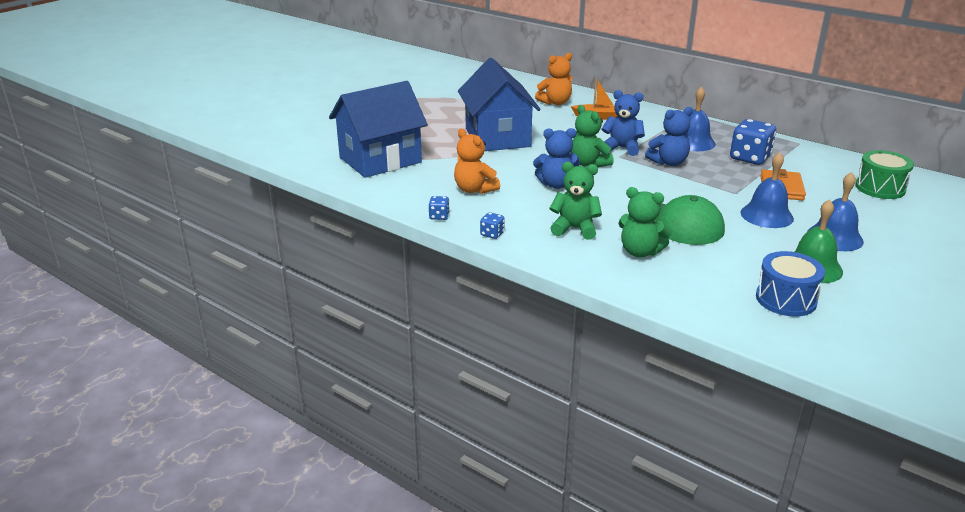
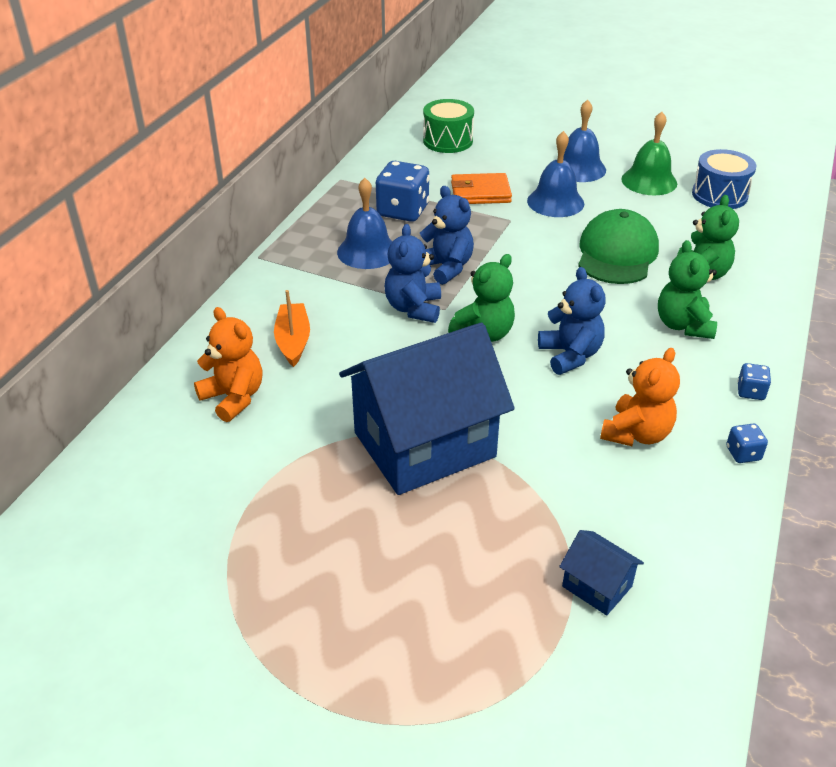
camera: 105 degrees left, 10 degrees up
(380, 160) = (597, 586): blue house -> blue house, size x0.42

